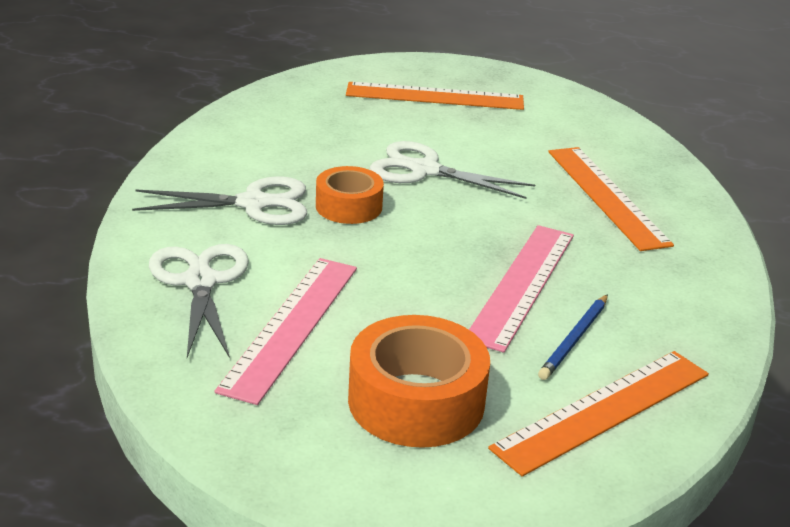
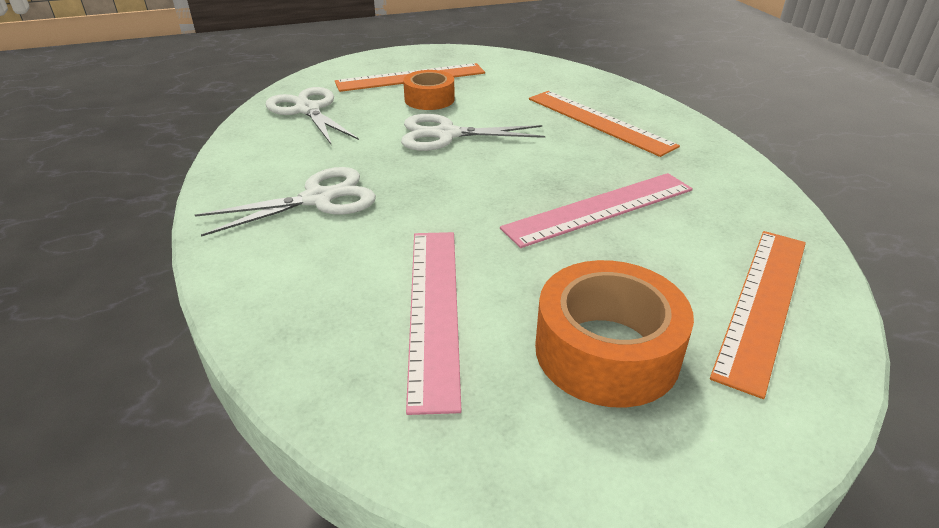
camera: 20 degrees left, 5 degrees up
(200, 282) = (314, 290): white scissors -> white scissors (308, 110)
(348, 206) = (405, 180): orange tape -> orange tape (429, 99)
(522, 285) = (600, 209): pink ruler -> pink ruler turned 60 degrees clockwise
(574, 339) = (681, 244): blue pencil -> none

